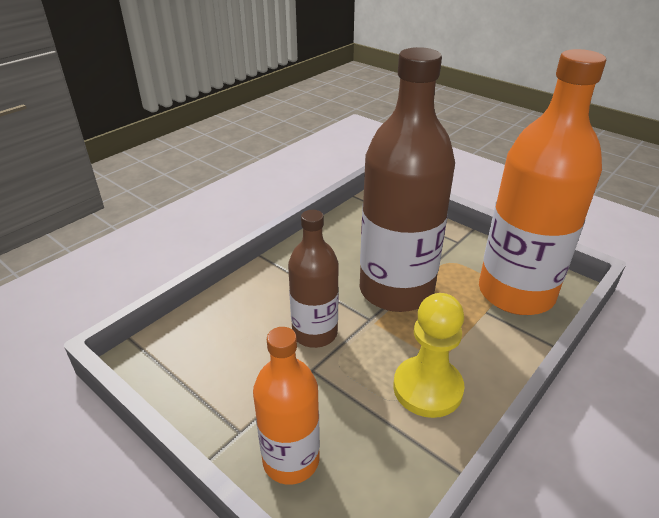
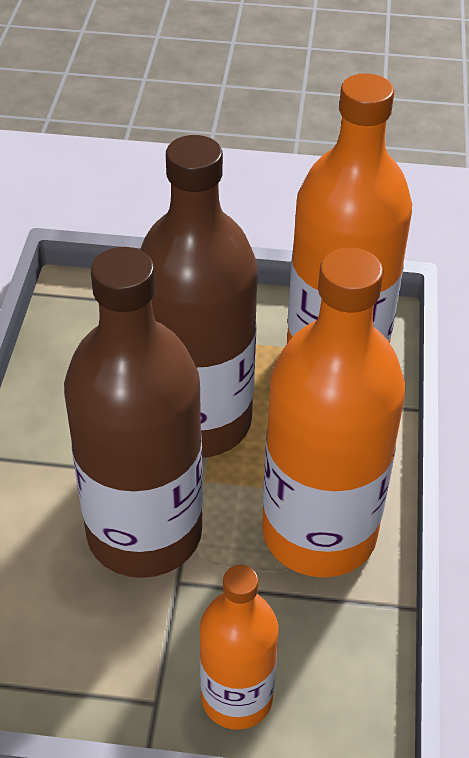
camera: 35 degrees left, 10 degrees up
(315, 333) = (144, 533): brown bottle -> brown bottle, size x1.80
(427, 388) = (319, 532): yellow pawn -> orange bottle

